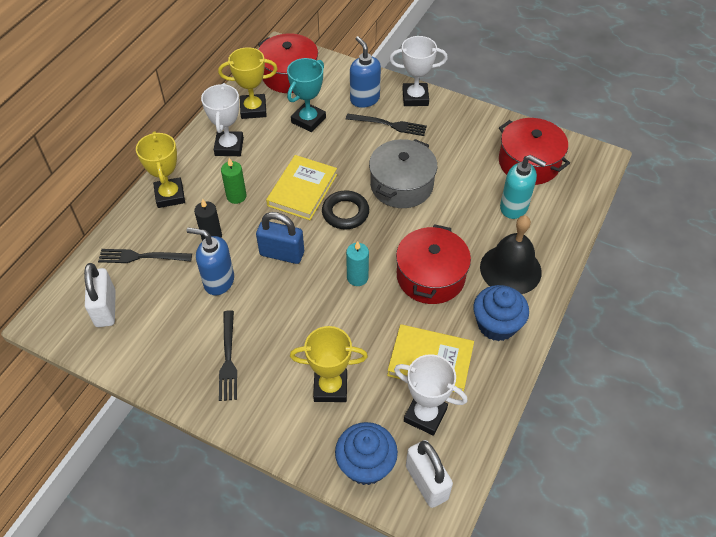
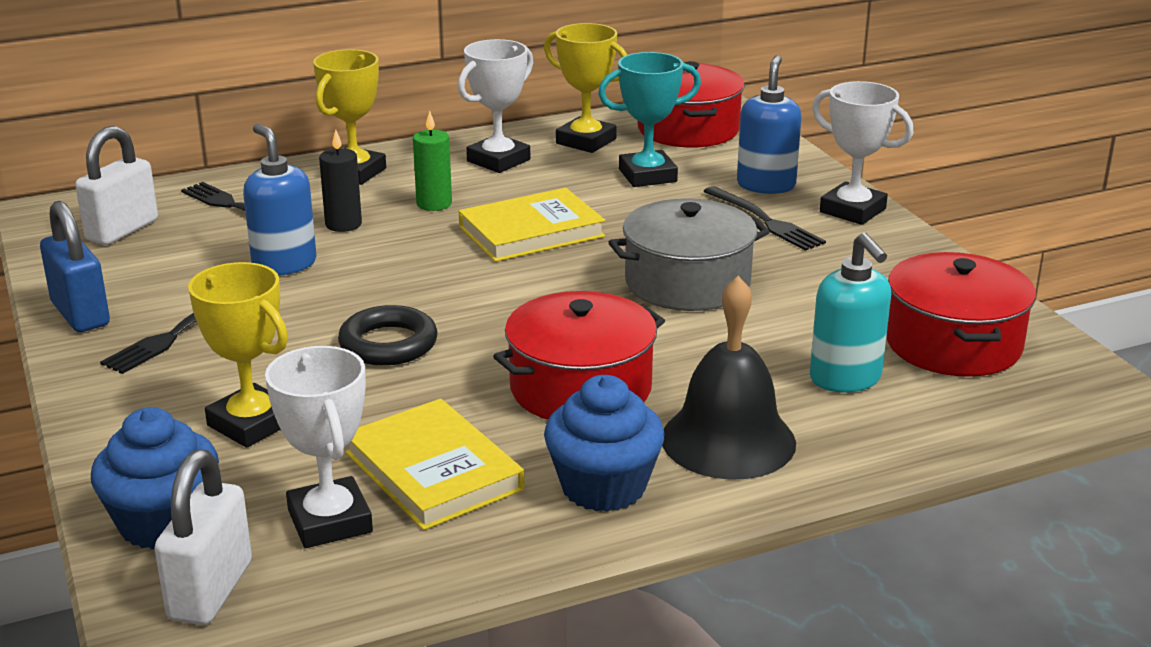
camera: 40 degrees right, 25 degrees down
(282, 253) = (405, 275): blue padlock -> blue padlock (81, 314)
(345, 213) = (556, 275): black ring -> black ring (388, 344)
(357, 277) = (469, 340): turquoise candle -> none

